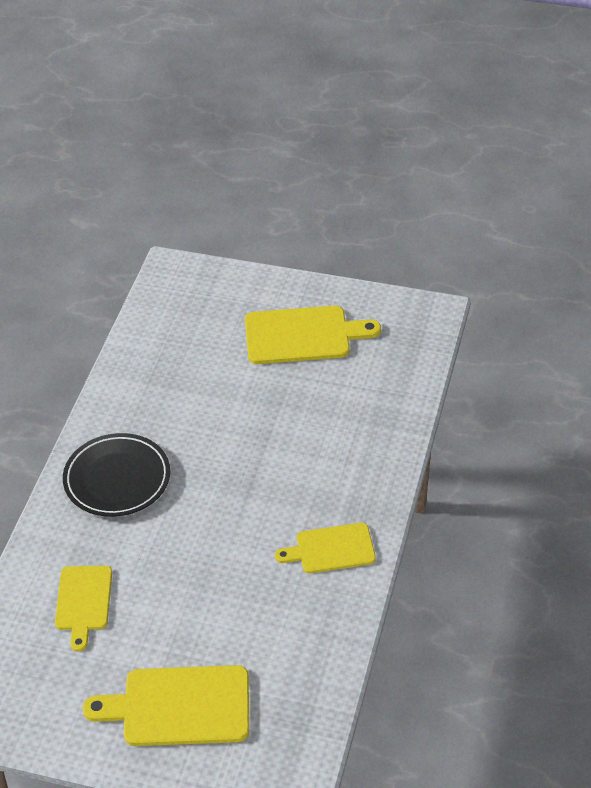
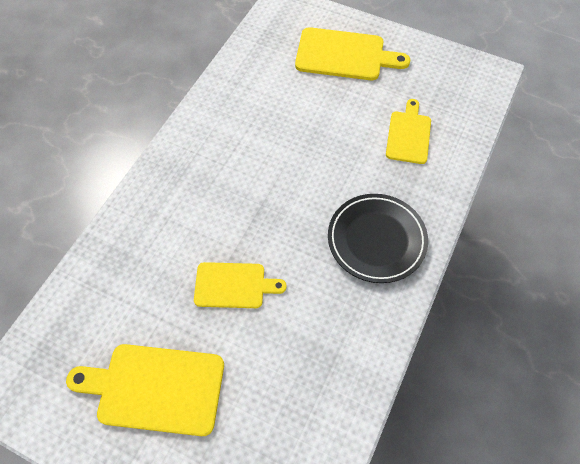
camera: 170 degrees left, 15 degrees up
(331, 549) = (209, 142): yellow cutting board -> yellow cutting board (233, 285)

